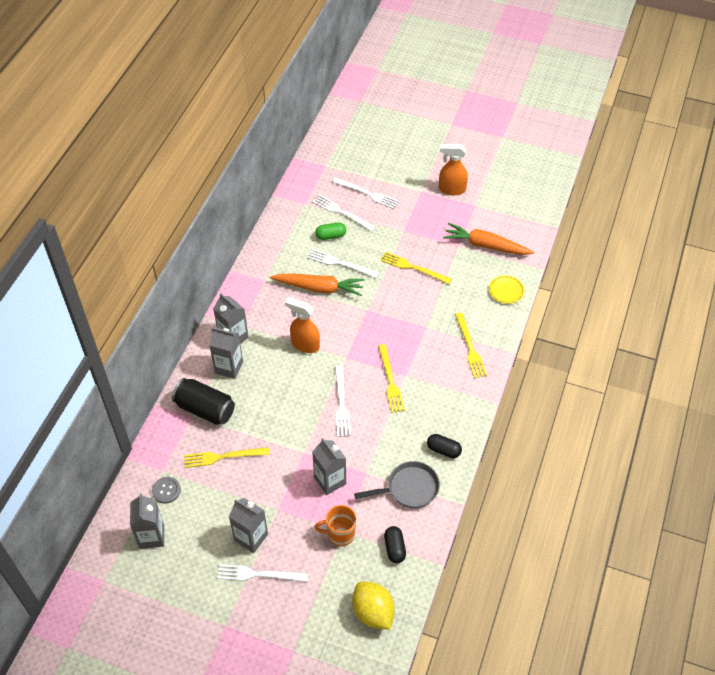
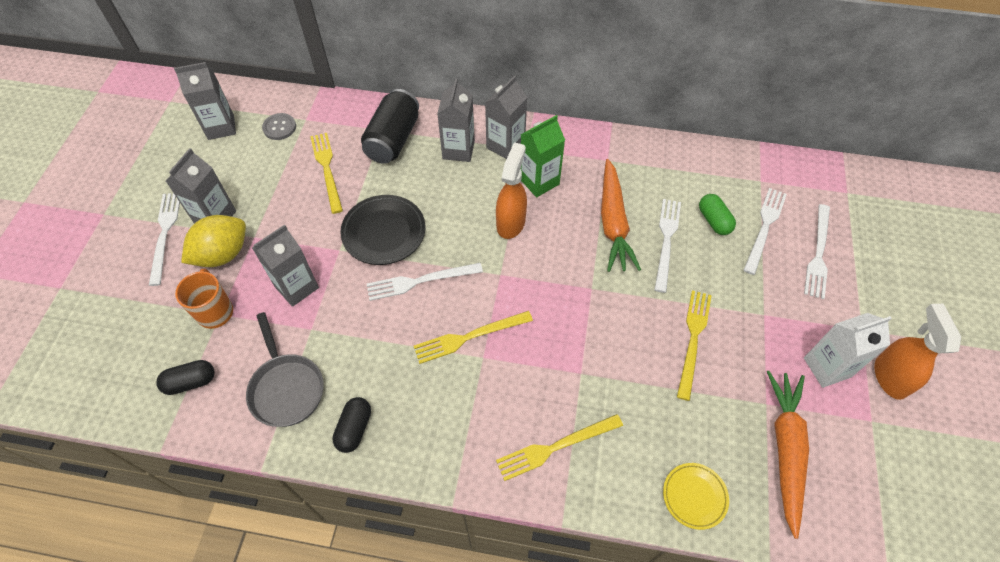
camera: 80 degrees right, 5 degrees up
(273, 322) = (539, 181): none -> green carton
(294, 422) = (384, 232): none -> black plate
(373, 612) = (97, 368): yellow lemon -> yellow lemon (223, 254)
(441, 213) = (827, 367): none -> white carton

